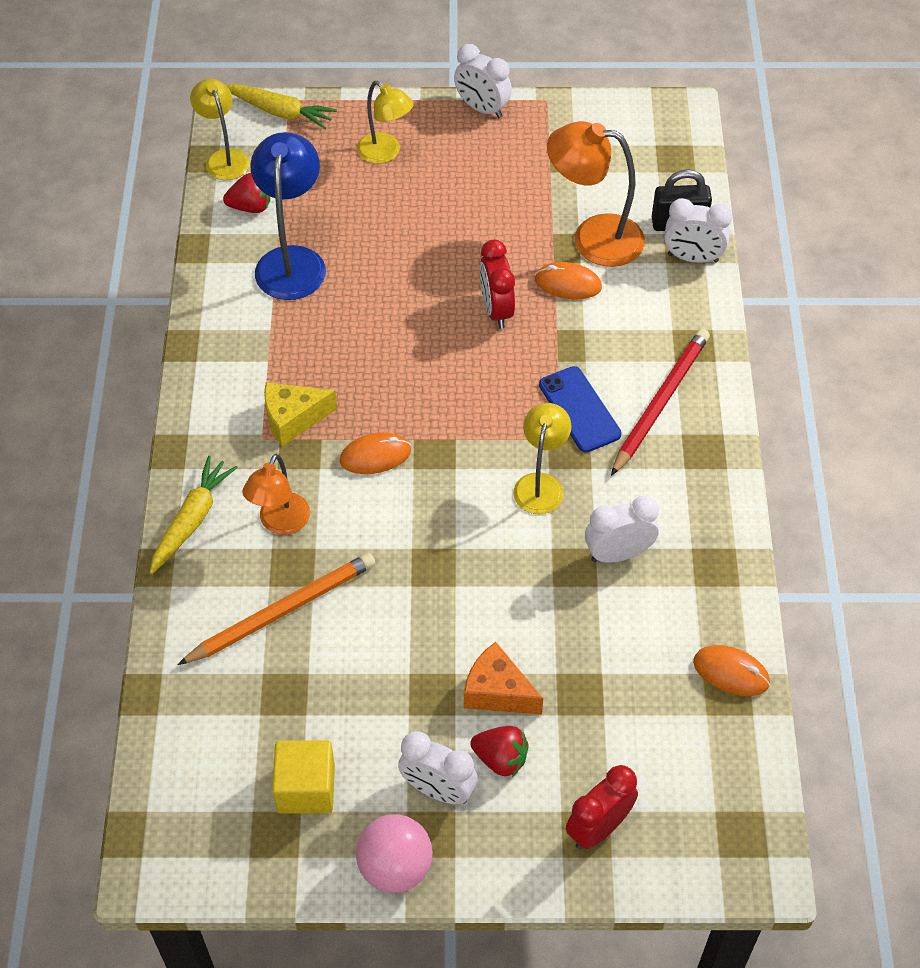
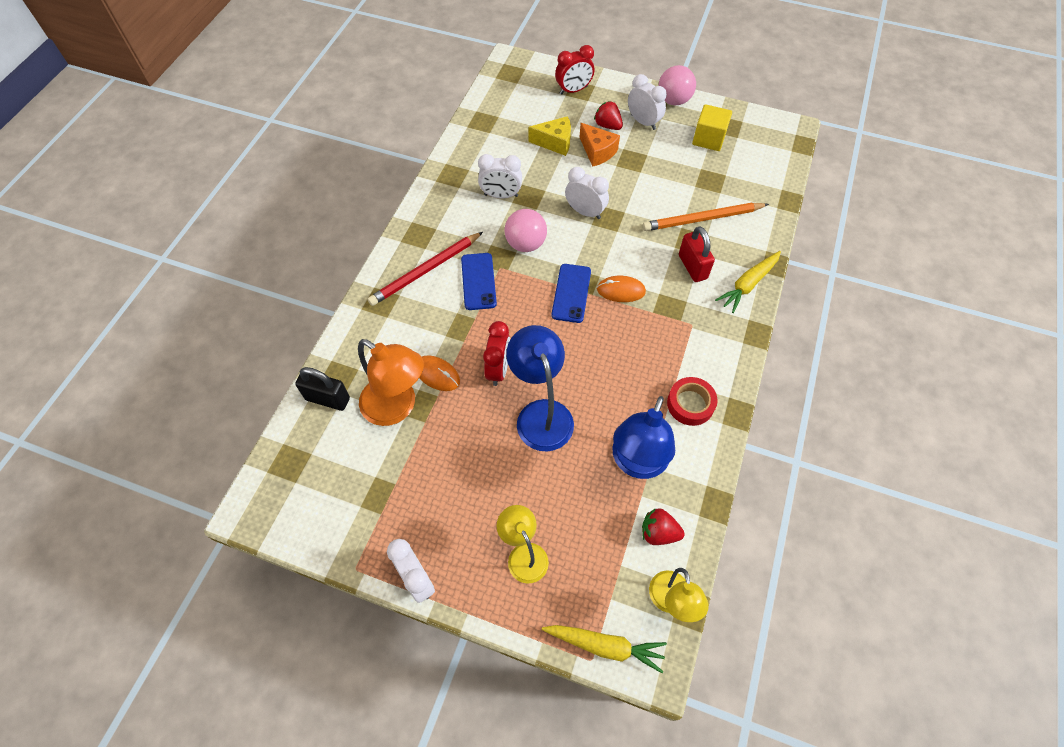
camera: 160 degrees left, 5 degrees up
(243, 339) = (690, 404): none -> red tape
(280, 112) = (605, 646): yellow carrot -> yellow carrot turned 150 degrees clockwise
(280, 523) = (692, 267): orange lamp -> red padlock
(293, 419) = (668, 331): yellow cheese -> yellow cheese (555, 142)
(422, 278) = (541, 414): none -> blue lamp
(444, 431) = (571, 293): none -> blue phone
(540, 484) = (525, 244): yellow lamp -> pink ball
(692, 258) = (337, 366): white clock -> white clock (585, 212)
(731, 672) = (475, 129): orange mouse -> none

